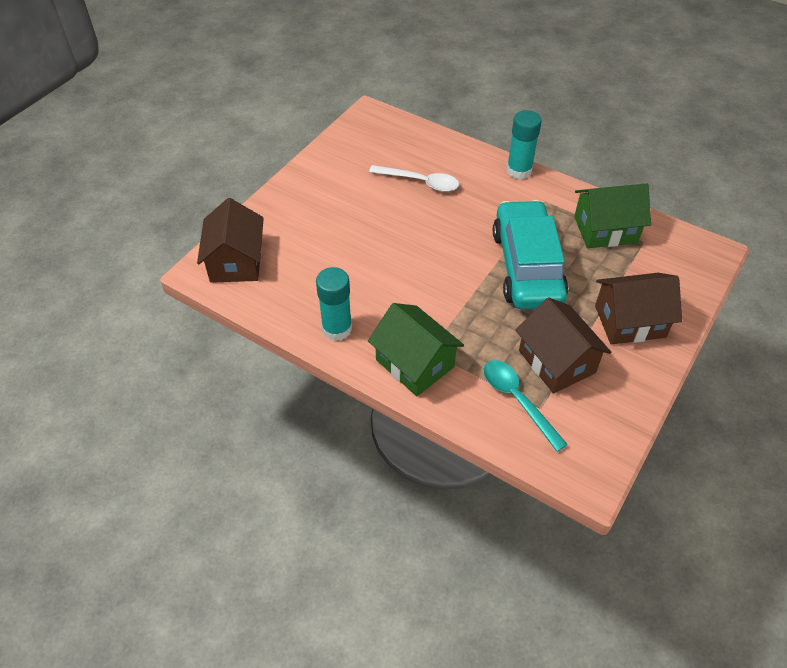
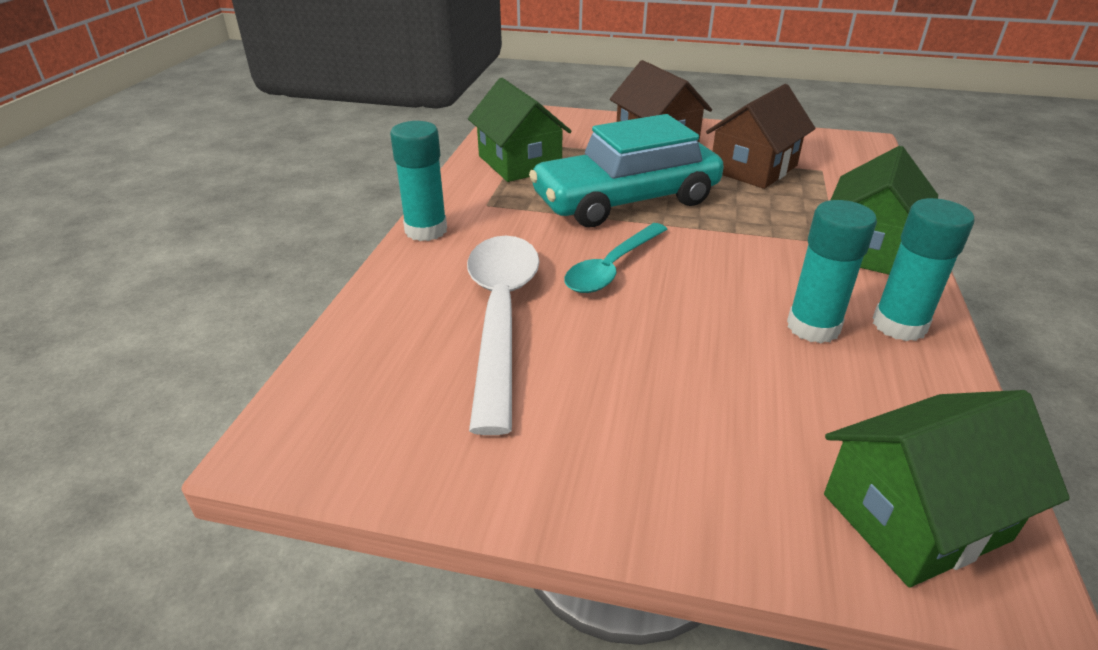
camera: 110 degrees left, 15 degrees down
(236, 261) = (915, 516): brown house -> green house
(354, 292) = (813, 327): none -> turquoise glue stick
(420, 182) = (501, 317): white spoon -> white spoon, size x1.58
(517, 400) = (830, 181): turquoise spoon -> turquoise spoon (612, 268)

